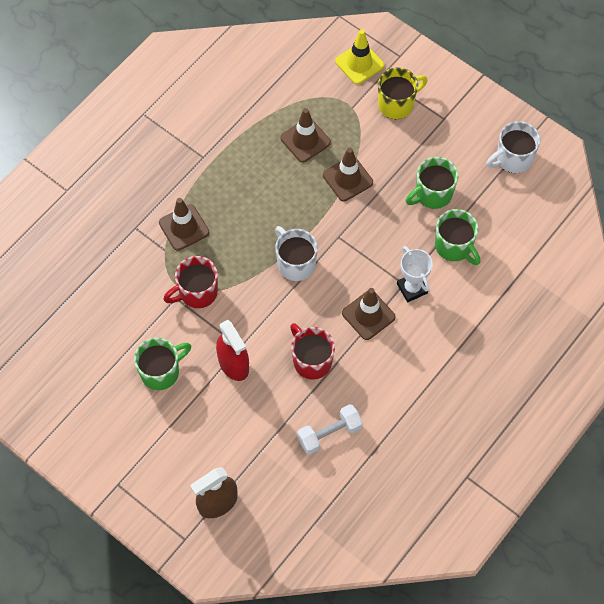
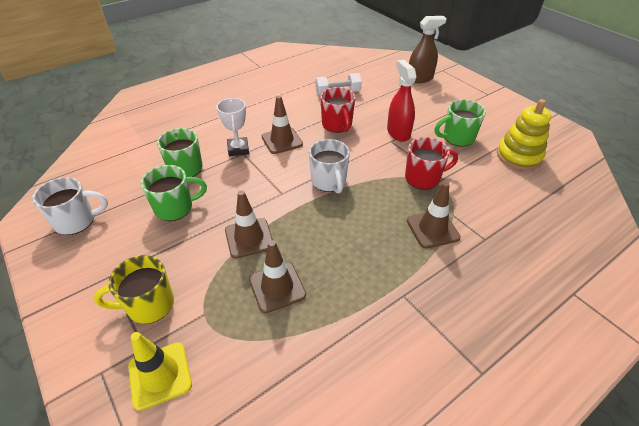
camera: 165 degrees left, 20 degrees down
(90, 355) = (518, 156): none -> yellow stacking toy

